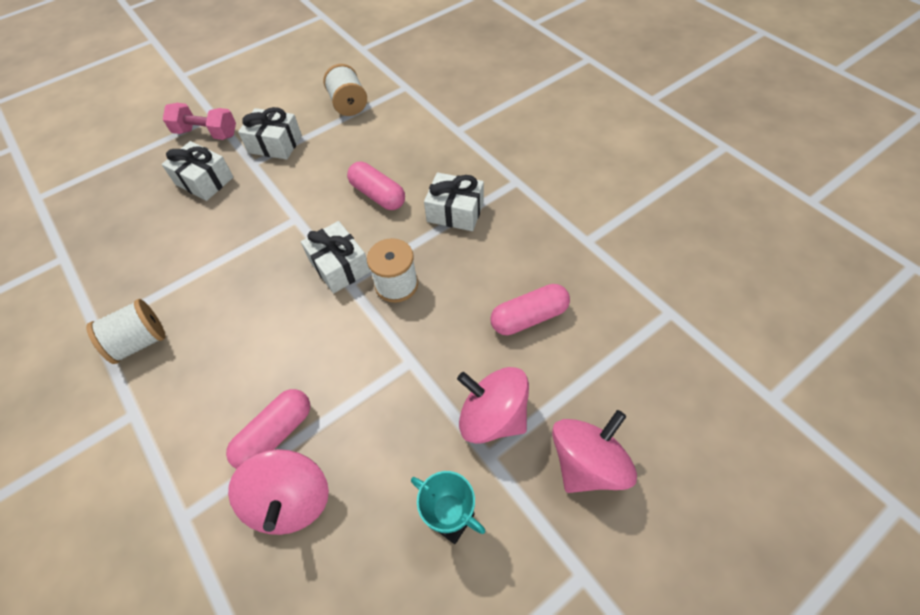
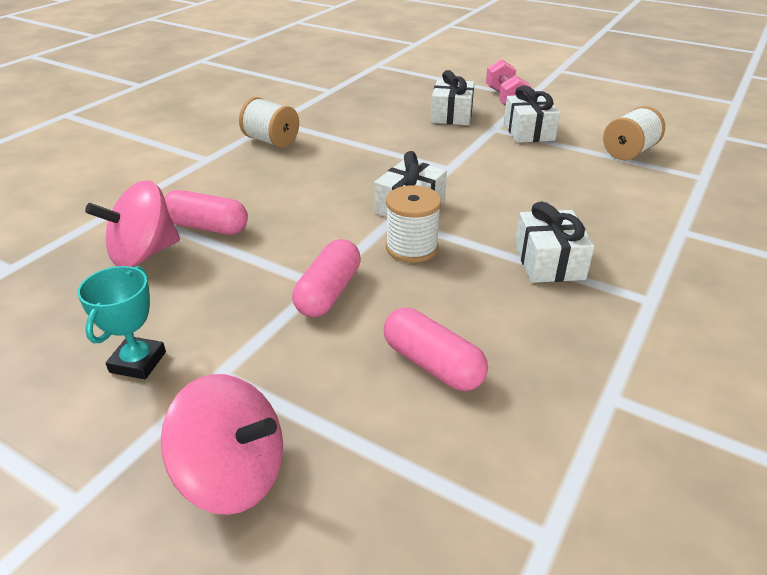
camera: 65 degrees right, 20 degrees down
(378, 195) = (522, 204): pink capsule -> pink capsule (328, 292)
(492, 416) = (273, 365): pink spinning top -> none

